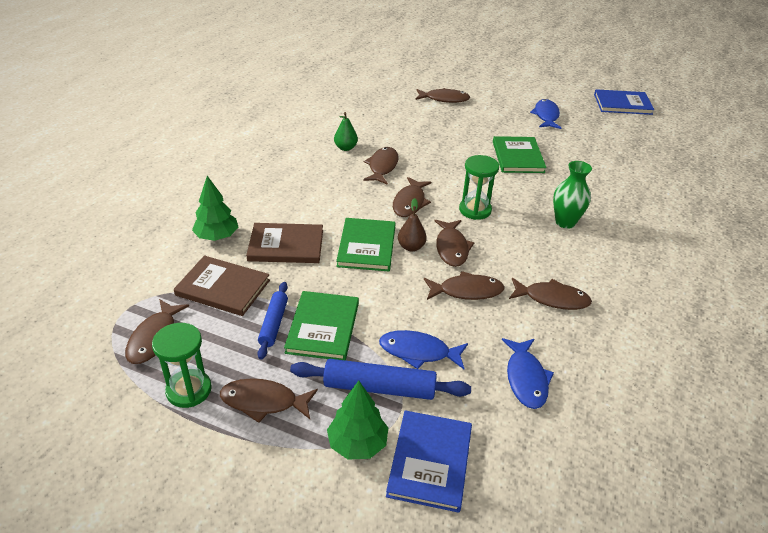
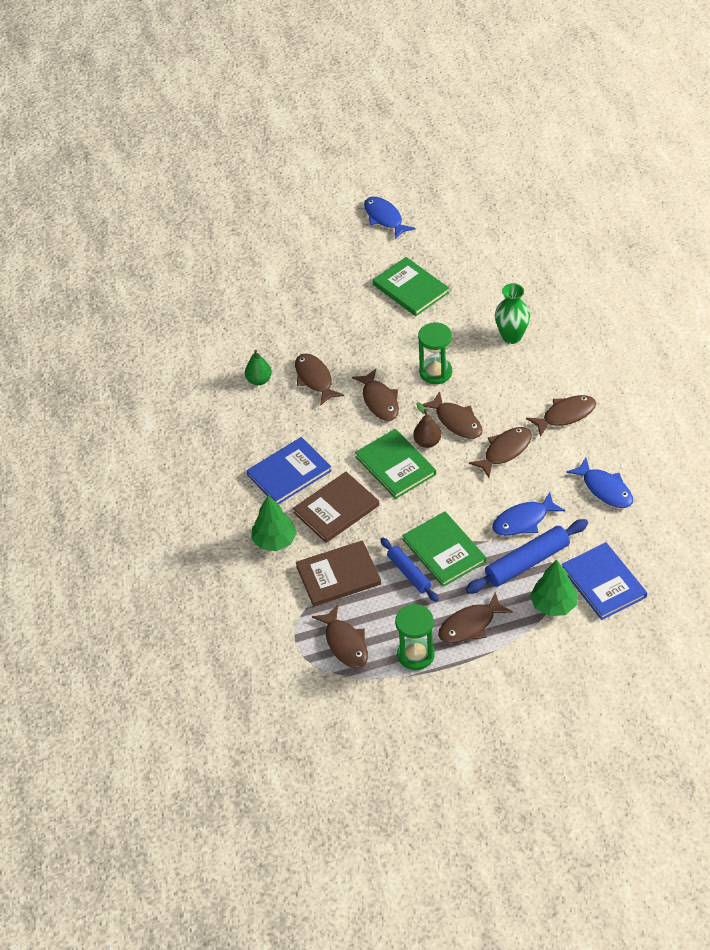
camera: 35 degrees left, 10 degrees up
(444, 99) = (274, 257): brown fish -> none
(622, 104) = (434, 156): blue book -> blue book (289, 473)

